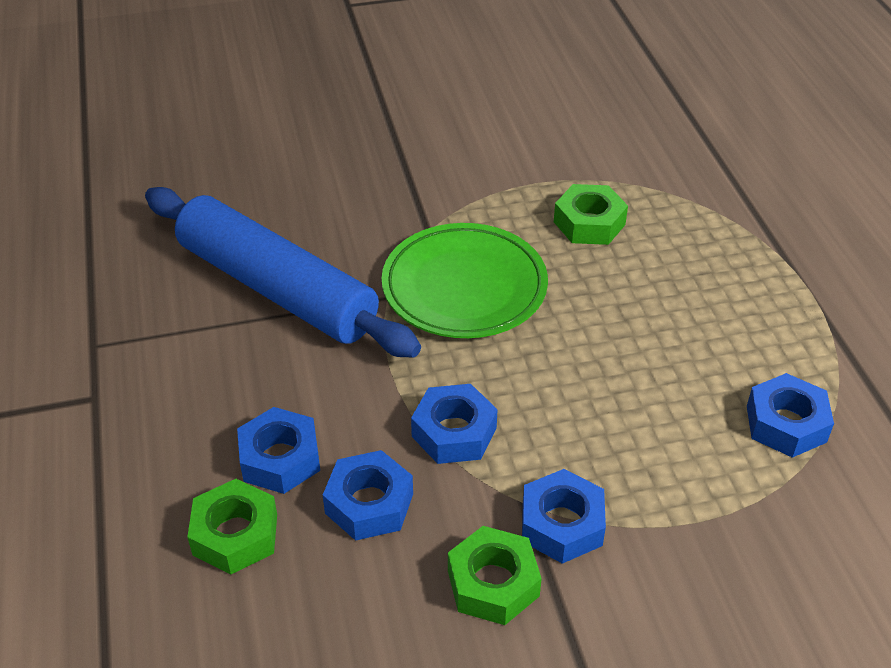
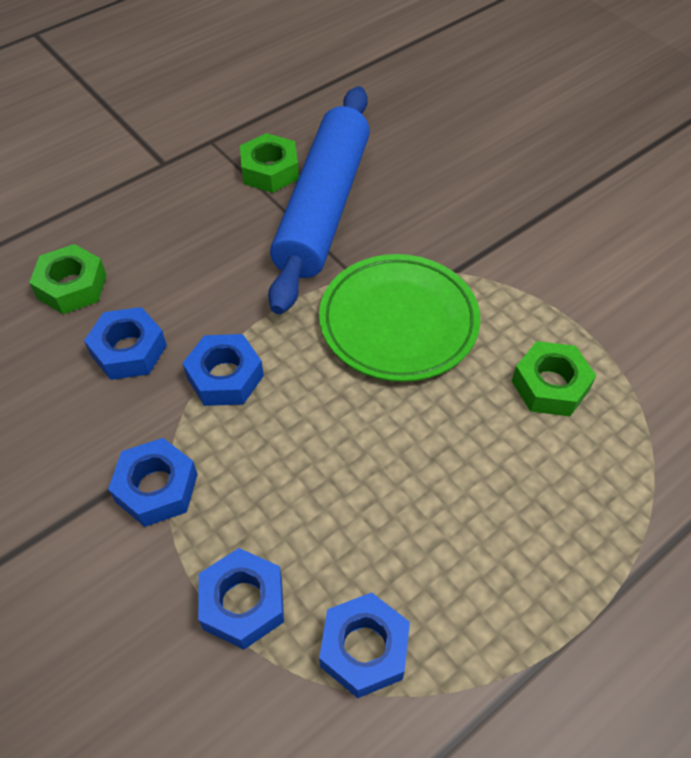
camera: 65 degrees right, 10 degrees up
(280, 458) = (151, 281): blue nut -> blue nut (243, 603)
(493, 583) = (79, 459): green nut -> green nut (270, 171)

